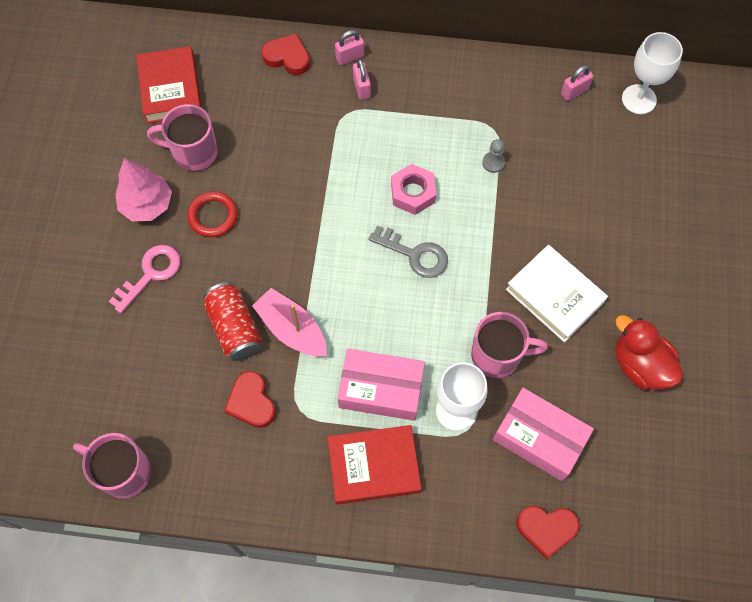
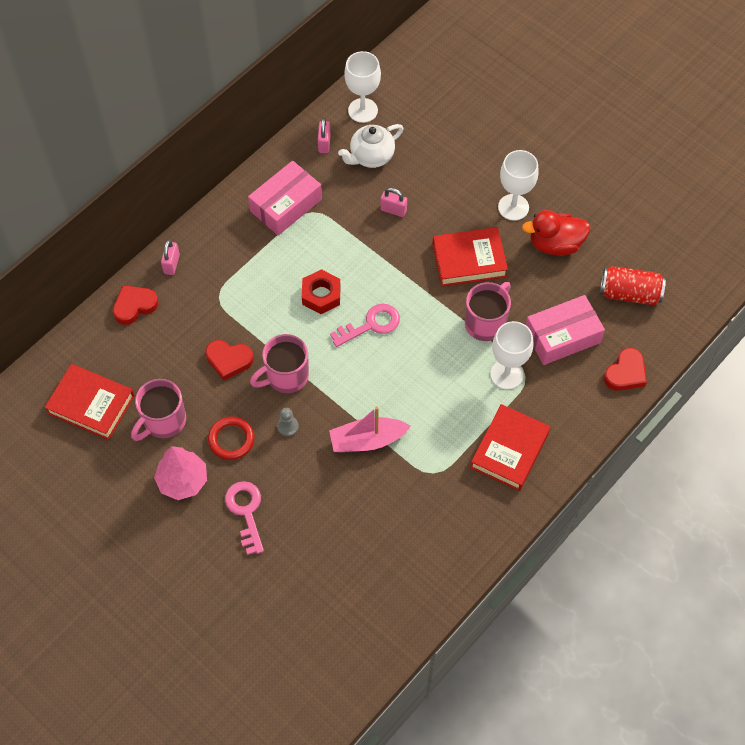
camera: 55 degrees left, 5 degrees down
(124, 472) = (394, 620): pink mug -> pink mug (286, 376)
(234, 328) = (337, 478): red can -> red can (629, 293)
(251, 402) = (404, 501): red heart -> red heart (229, 360)
(362, 88) = (205, 273): pink padlock -> pink padlock (393, 210)
(381, 389) = (457, 410): pink box -> pink box (286, 205)
(413, 193) = (321, 295): pink nut -> red nut
(415, 254) = (371, 324): grey key -> pink key
(493, 163) = (338, 229): grey pawn -> grey pawn (288, 426)
(554, 296) = (469, 260): white book -> red book
(594, 139) = (371, 157): none -> white teapot
(649, 298) = (513, 207): none -> white goblet

